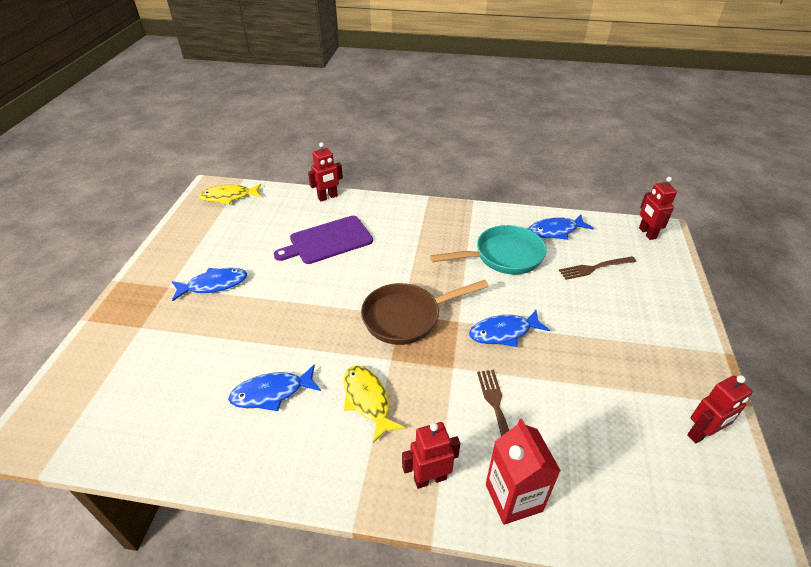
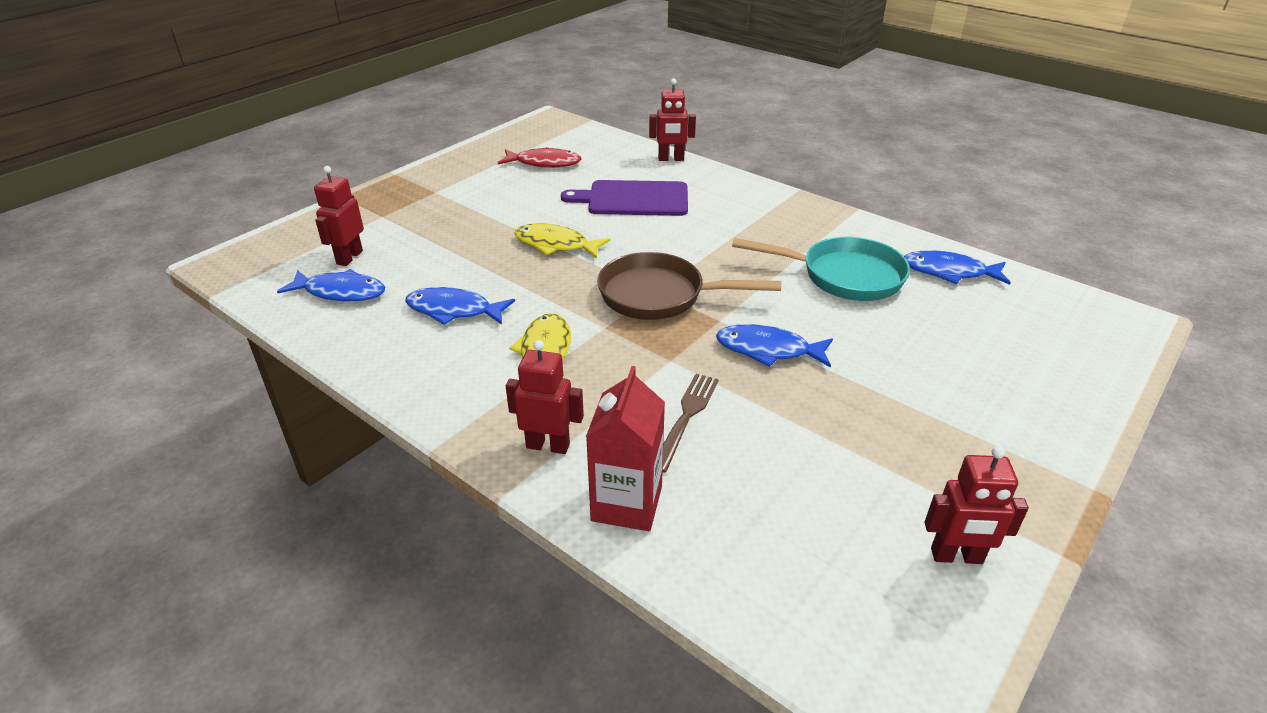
camera: 30 degrees right, 5 degrees down
(214, 285) = (479, 203): blue fish -> blue fish (341, 292)
(228, 197) = (561, 132): yellow fish -> yellow fish (555, 245)
(237, 230) = (544, 163): none -> red fish
(594, 268) = (970, 328): brown fork -> none
(647, 233) = (1101, 316): red robot -> red robot (349, 257)

